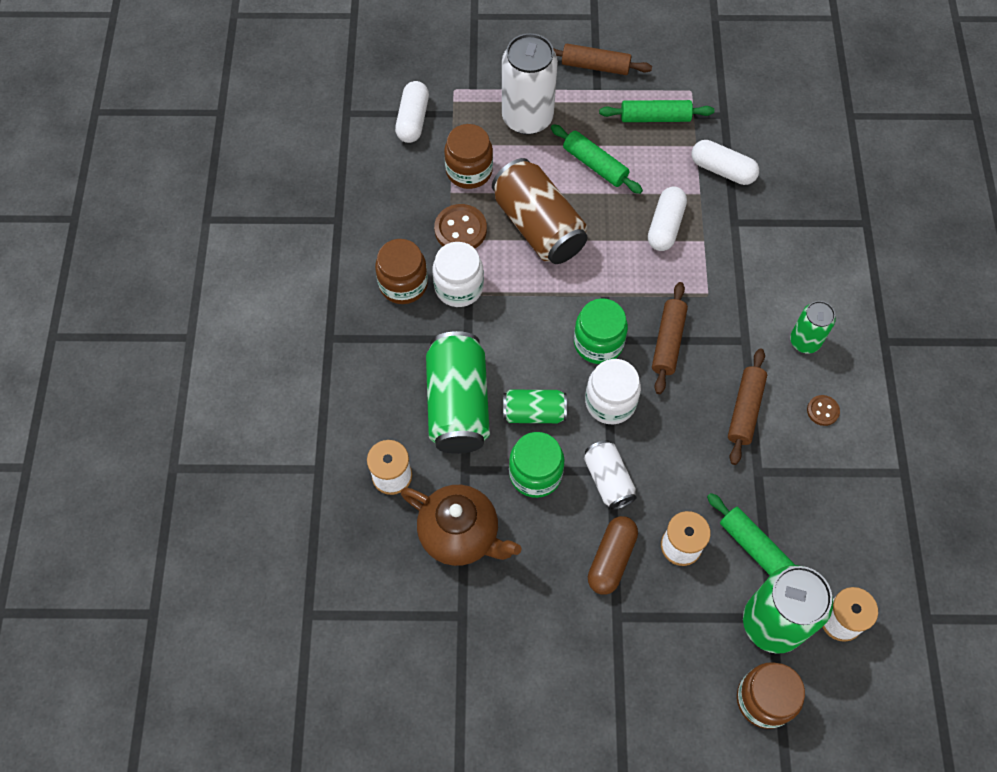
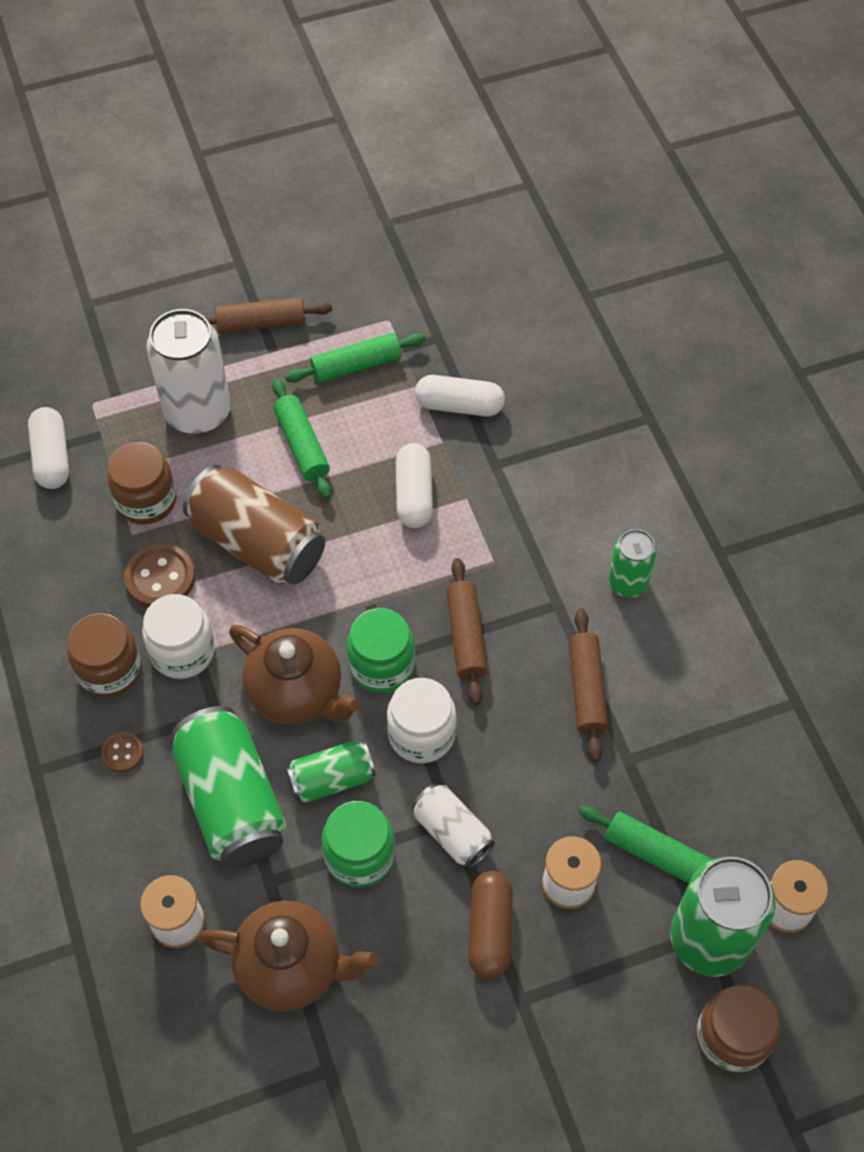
camera: 20 degrees left, 5 degrees down
(530, 343) = (297, 693): none -> brown teapot
(595, 164) = (302, 445): green rolling pin -> green rolling pin turned 45 degrees clockwise
(822, 411) = (677, 660): brown button -> brown button (122, 753)

